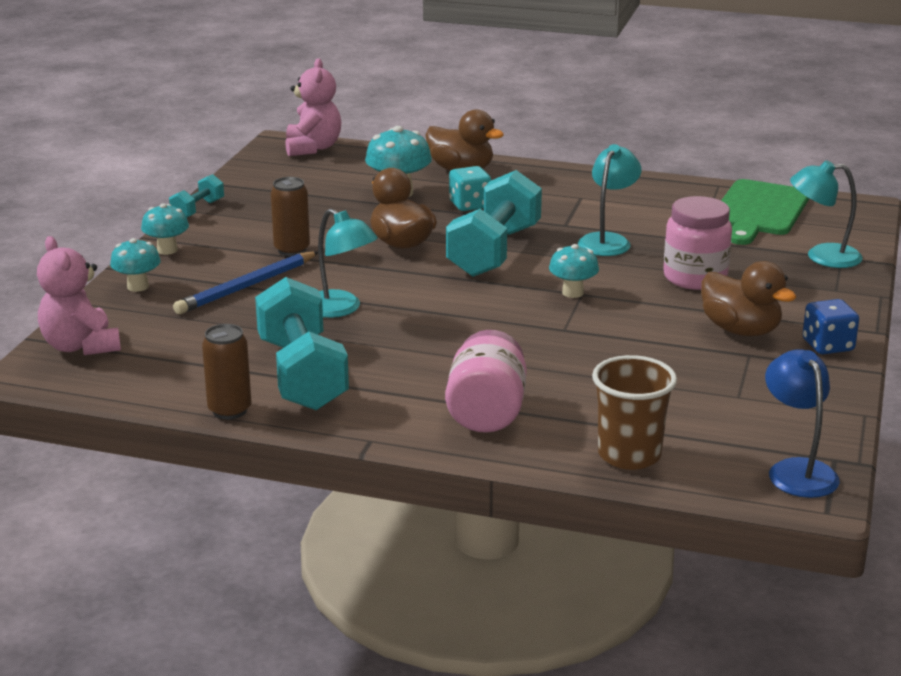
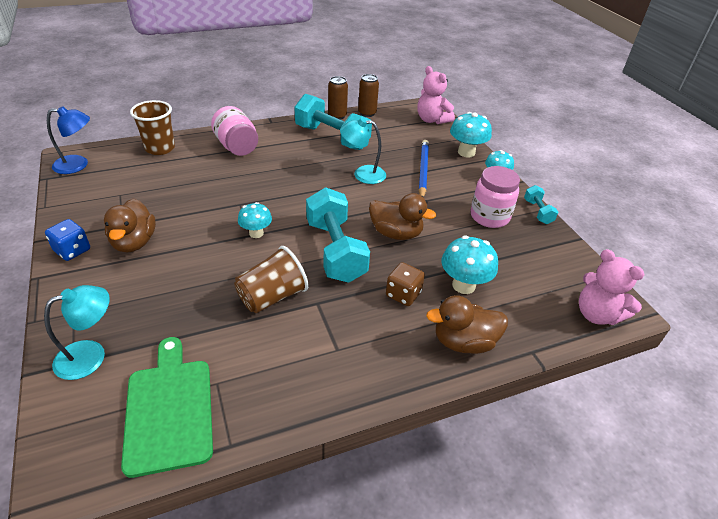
camera: 140 degrees right, 15 degrees up
(81, 346) = (432, 120): pink teddy bear -> pink teddy bear turned 150 degrees counterclockwise
(138, 286) = (466, 152): turquoise mushroom -> turquoise mushroom, size x1.52
(292, 250) = (442, 203): brown can -> brown can (367, 113)
(470, 205) = (403, 294): turquoise dice -> brown dice
(608, 241) = (272, 297): turquoise lamp -> brown cup
(695, 278) = (186, 281): pink jar -> pink jar (489, 217)
(740, 330) = (134, 242): brown duck -> brown duck turned 105 degrees counterclockwise
(797, 470) = (78, 165): blue lamp -> blue lamp turned 45 degrees counterclockwise

